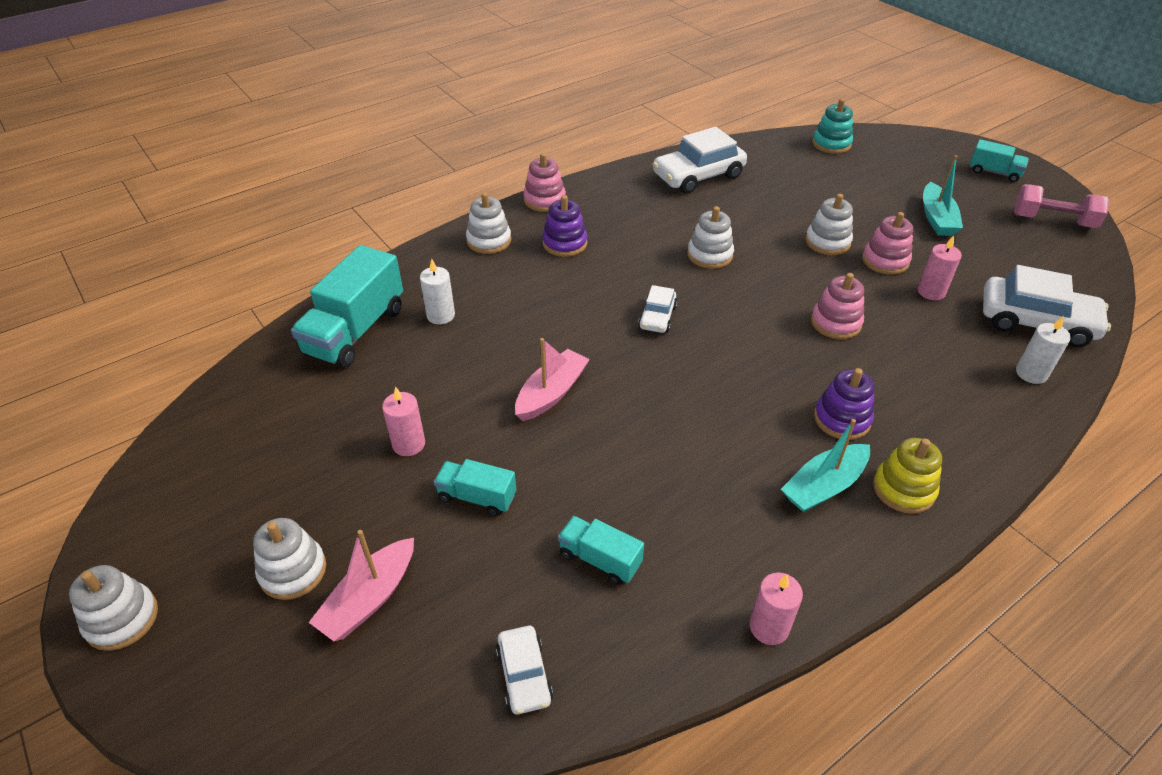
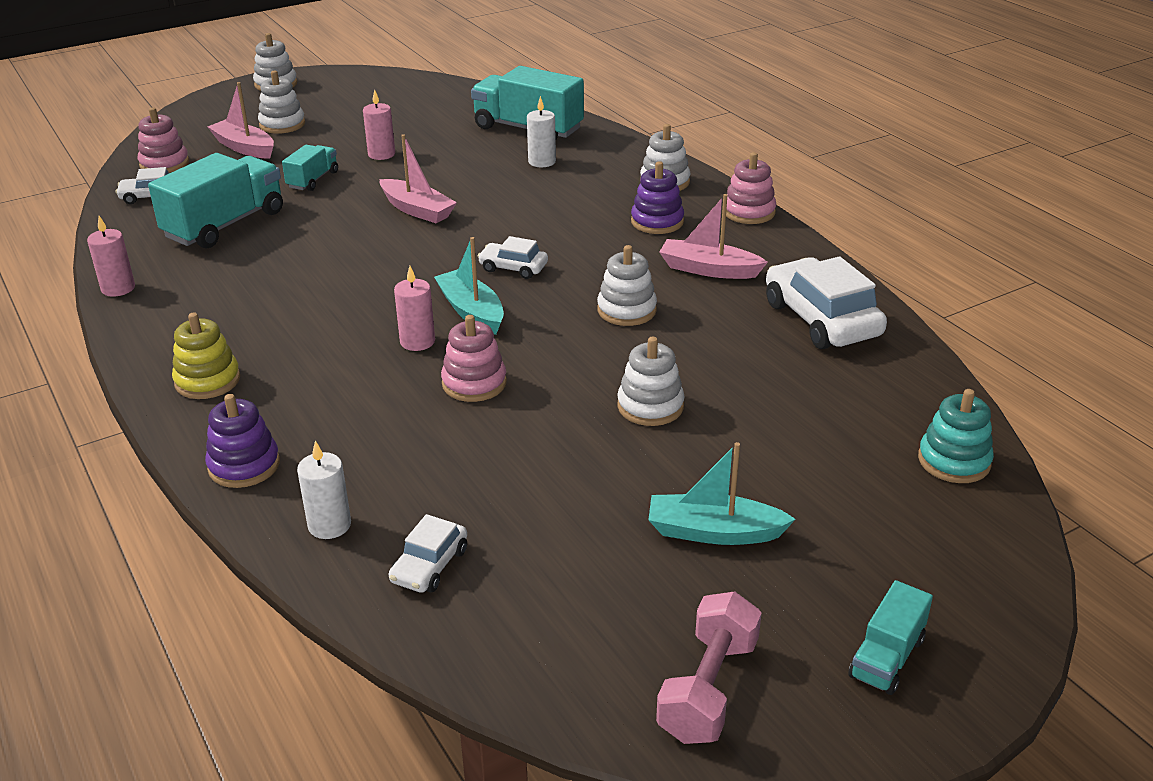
camera: 95 degrees right, 10 degrees down
(600, 559) = (225, 225): turquoise truck -> turquoise truck, size x1.88
(640, 219) = (708, 269): none -> pink boat
(823, 486) = (237, 335): turquoise boat -> turquoise boat (471, 311)
(842, 419) = (317, 360): purple stacking toy -> purple stacking toy (244, 465)
(885, 261) = (600, 450): pink stacking toy -> pink stacking toy (164, 164)
(931, 292) = (520, 477): pink candle -> pink candle (417, 341)
(1036, 322) = (429, 565): white car -> white car, size x0.53

